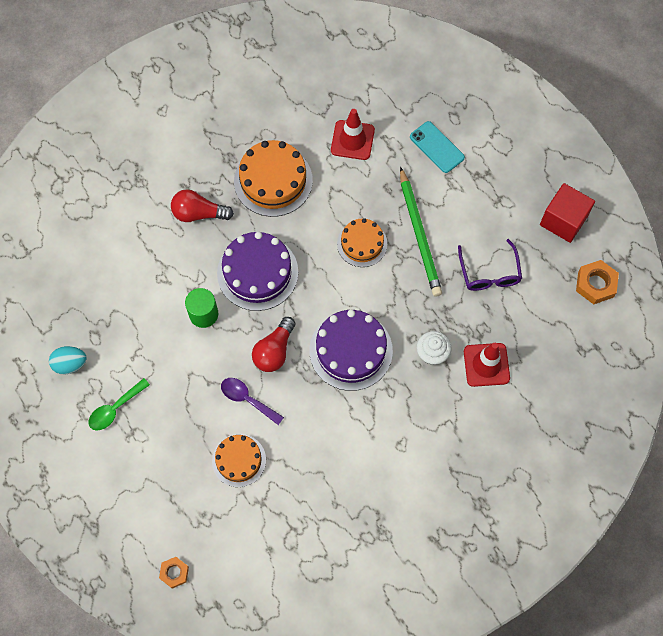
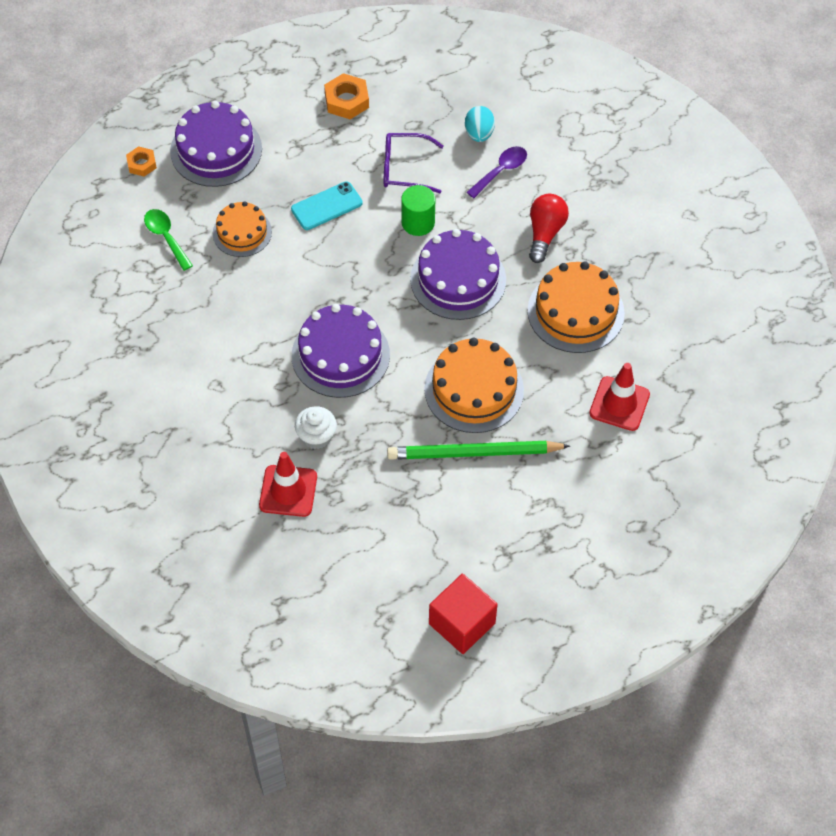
camera: 100 degrees right, 10 degrees down
(70, 364) = (387, 101): turquoise egg -> turquoise egg (479, 134)
(115, 409) = (328, 134): green spoon -> green spoon (166, 237)
(147, 506) = (216, 150): none -> purple cake
(247, 399) = (308, 249): purple spoon -> purple spoon (501, 171)
(274, 351) = (358, 282): red light bulb -> none
(362, 244) = (474, 389): orange cake -> orange cake, size x1.60
(436, 147) = (594, 496): turquoise phone -> turquoise phone (326, 206)
(489, 273) = (405, 520): purple glasses -> purple glasses (404, 168)
(595, 284) = (364, 640): orange nut -> orange nut (346, 101)

